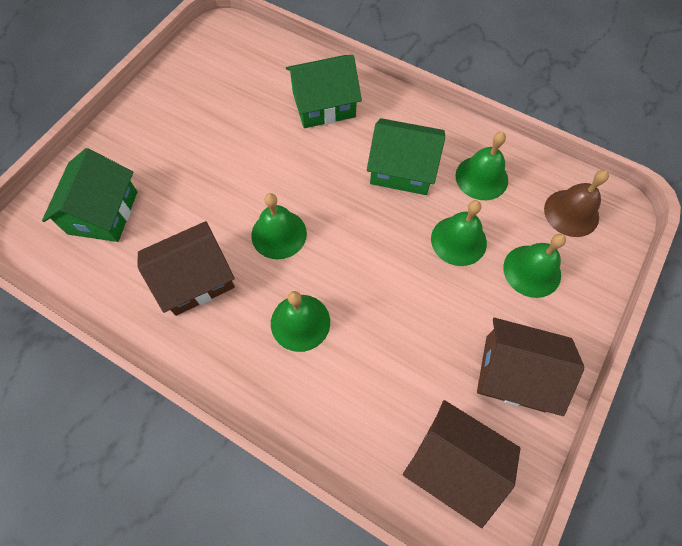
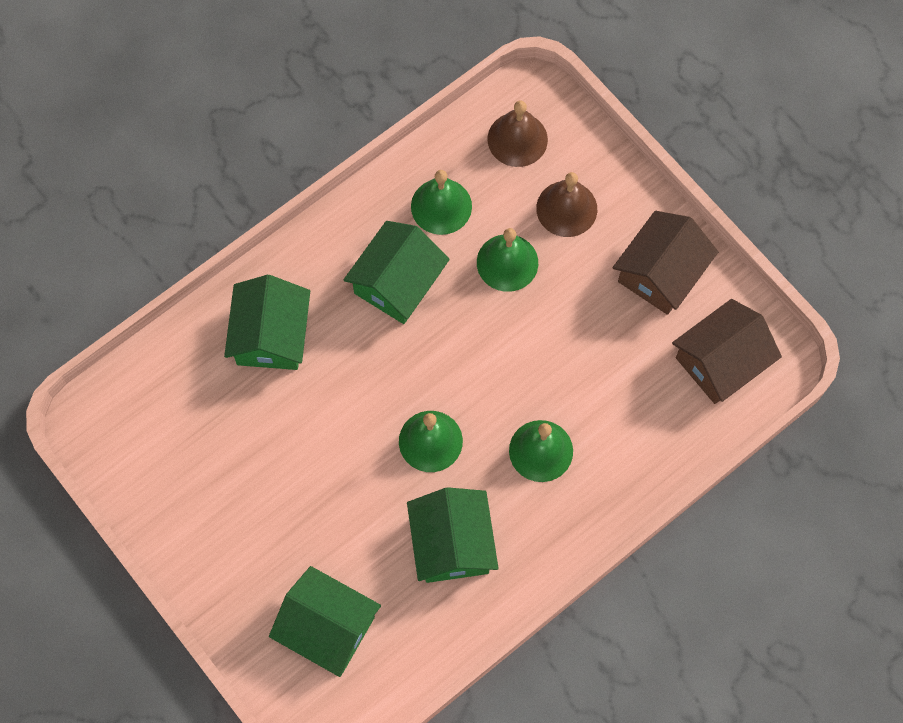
camera: 70 degrees left, 5 degrees up
(195, 278) = (452, 543): brown house -> green house
(532, 271) = (566, 208): green bell -> brown bell

